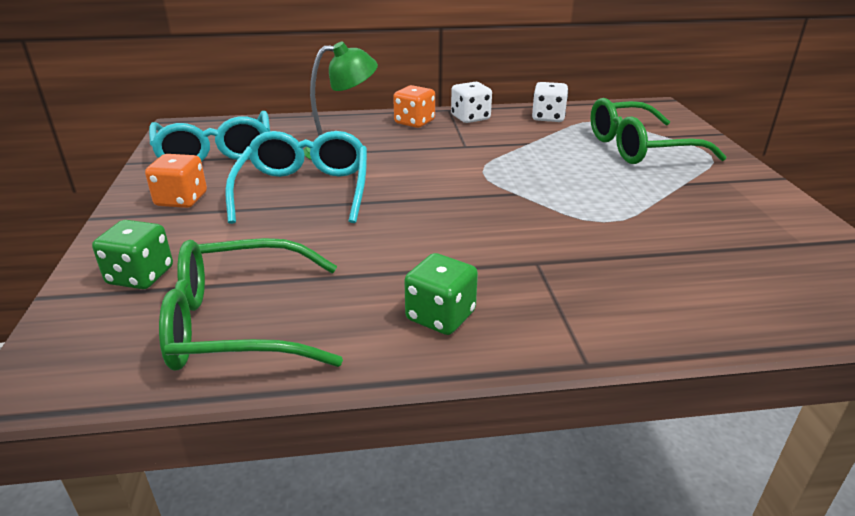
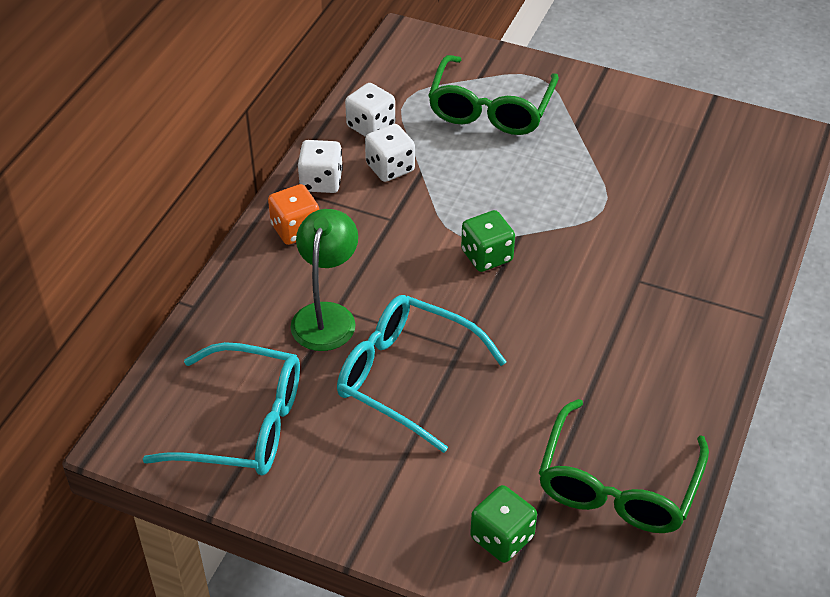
camera: 60 degrees left, 15 degrees up
(181, 200) = (358, 480): orange dice -> none
(440, 316) = (675, 365): green dice -> green dice (486, 256)
(516, 132) = (390, 168): none -> white dice

